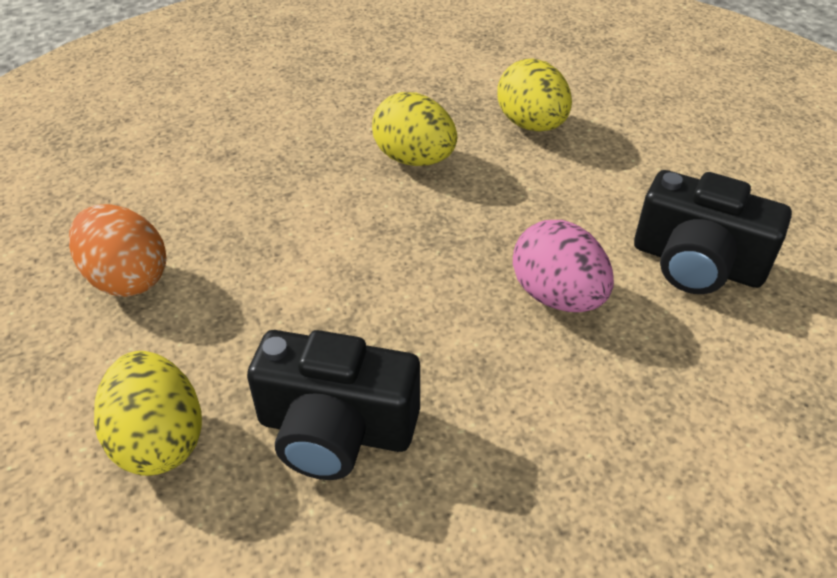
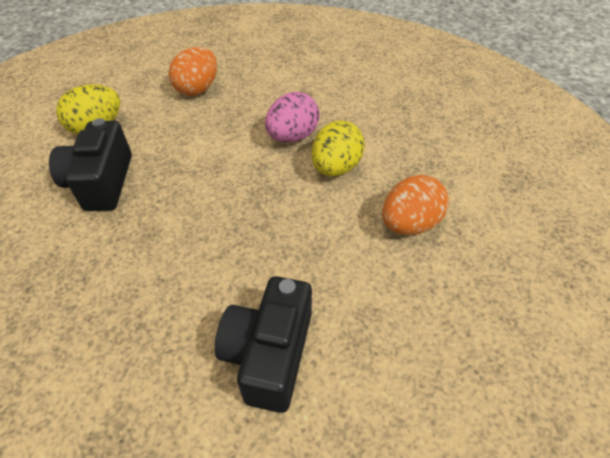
camera: 75 degrees right, 5 degrees up
(531, 125) = (409, 224): yellow egg -> orange egg
(557, 296) = (214, 264): pink egg -> pink egg (292, 137)

